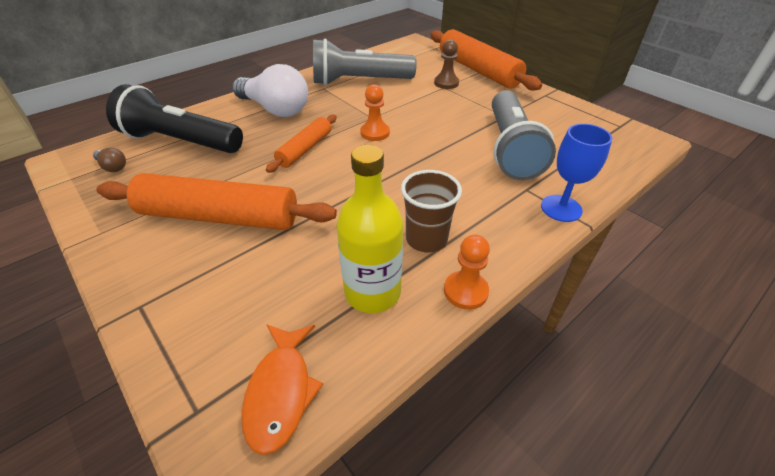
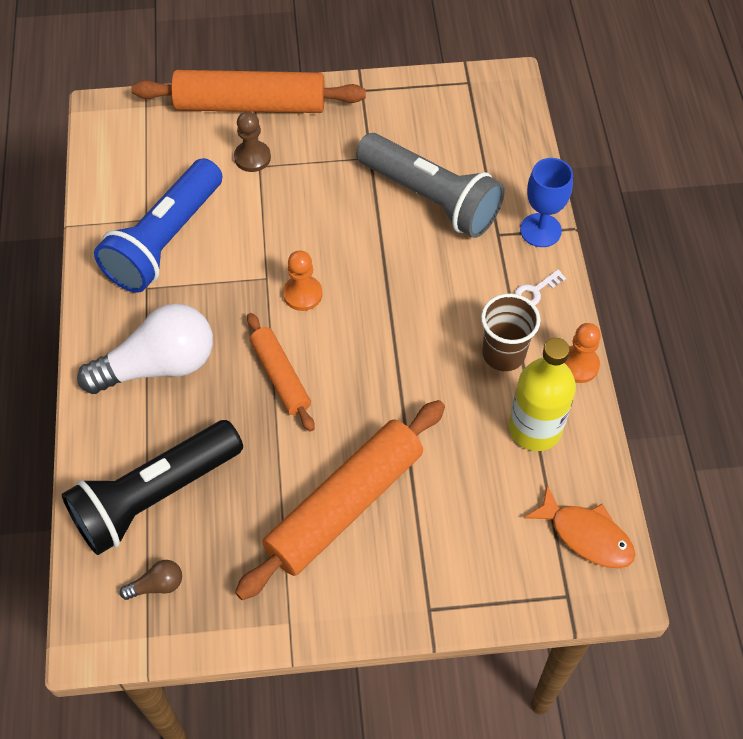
camera: 55 degrees left, 15 degrees up
(359, 81) = (165, 240): grey flashlight -> blue flashlight
(504, 230) = (535, 291): none -> white key

